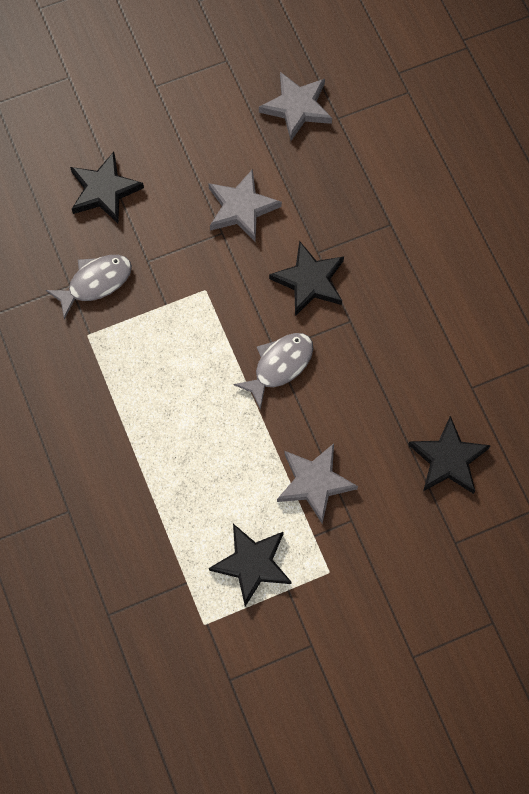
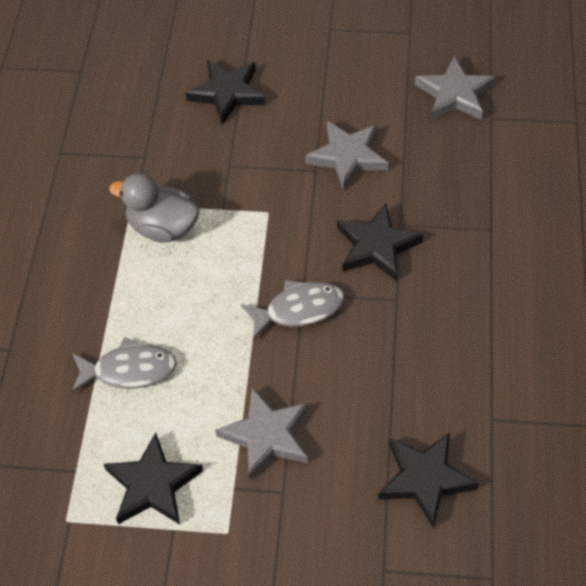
camera: 30 degrees right, 15 degrees down
(95, 283) = (168, 164): grey fish -> grey fish (129, 370)
(127, 344) = (162, 228): none -> grey duck

